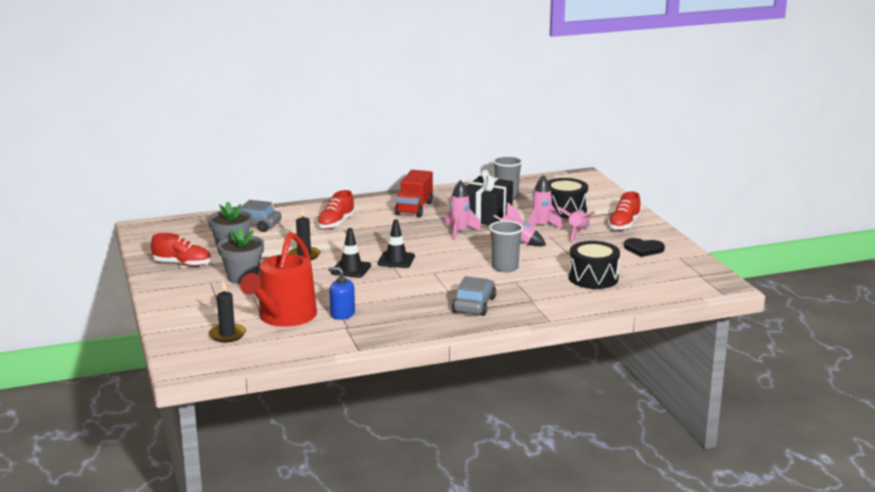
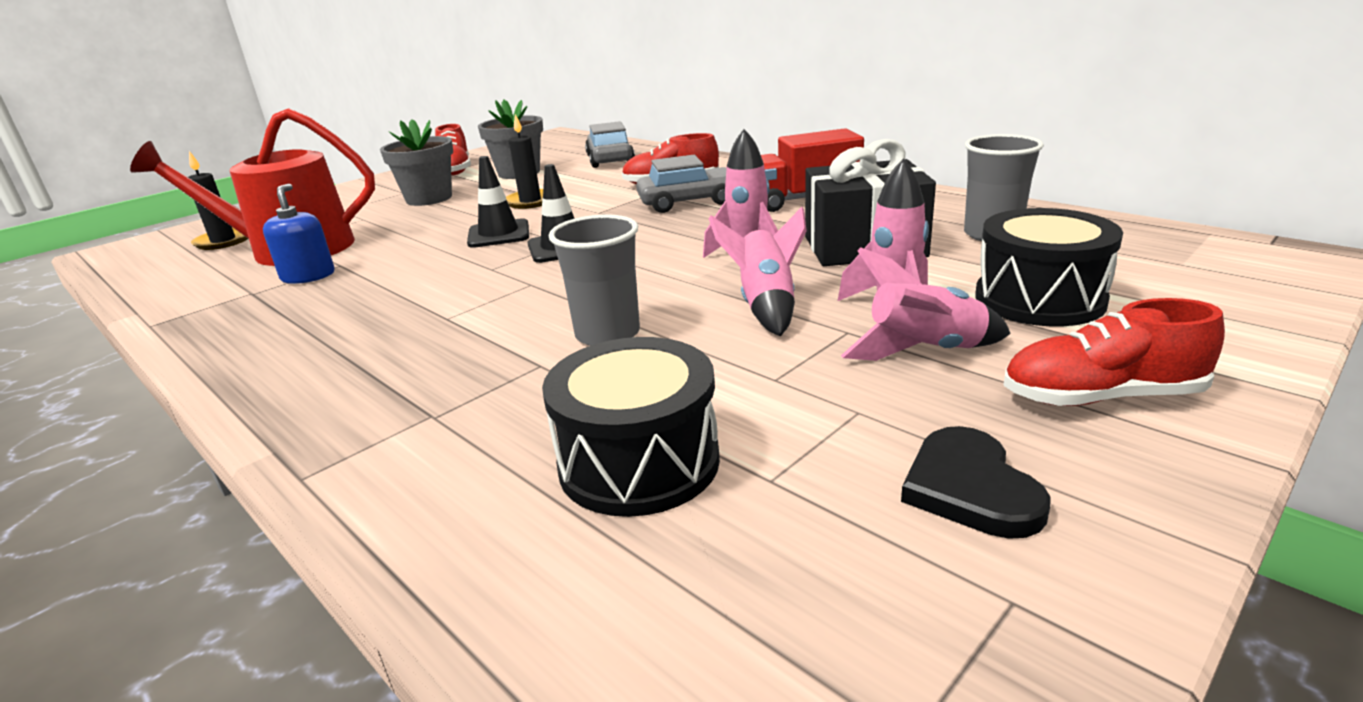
camera: 65 degrees right, 5 degrees up
(474, 305) = (378, 360): grey car -> grey car (688, 202)

